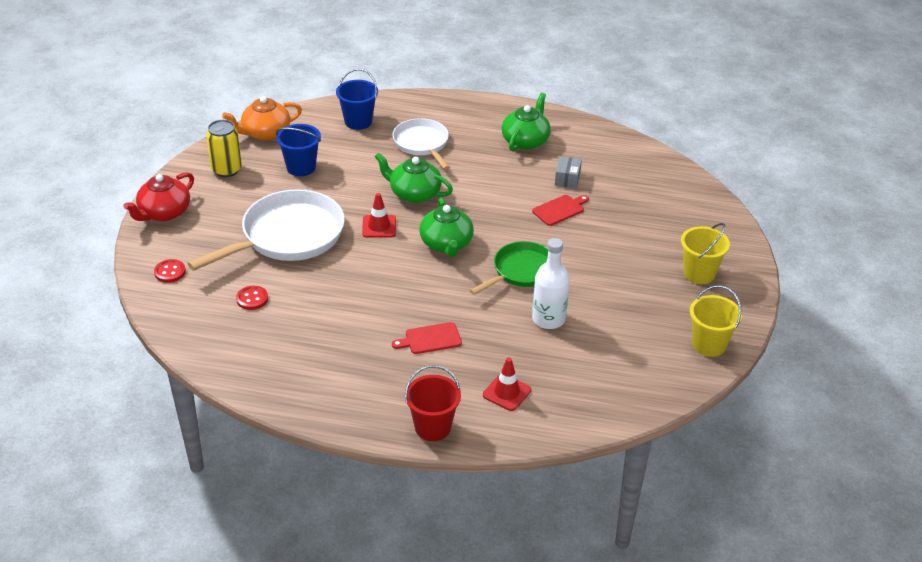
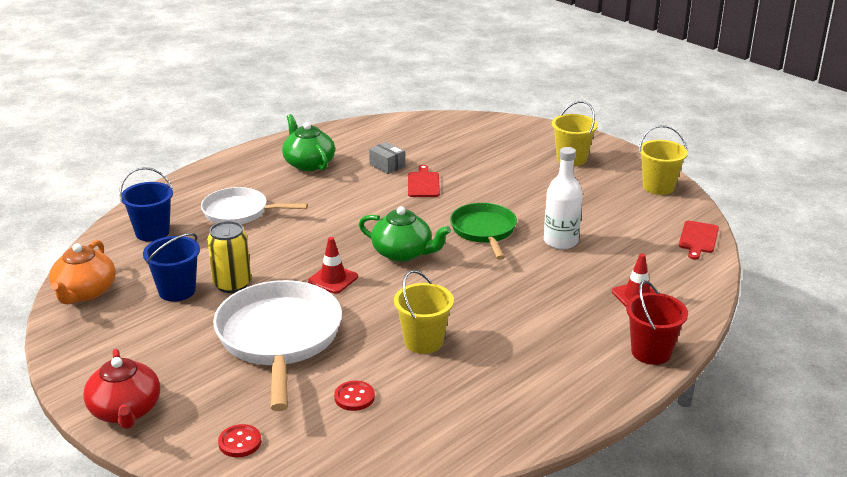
camera: 55 degrees left, 10 degrees down
(226, 170) = (111, 339): yellow can -> yellow can (232, 284)
(342, 303) = (423, 341): none -> yellow bucket
(414, 193) = (308, 243): green teapot -> none
(430, 339) = (528, 310): red cutting board -> red cutting board (698, 239)

